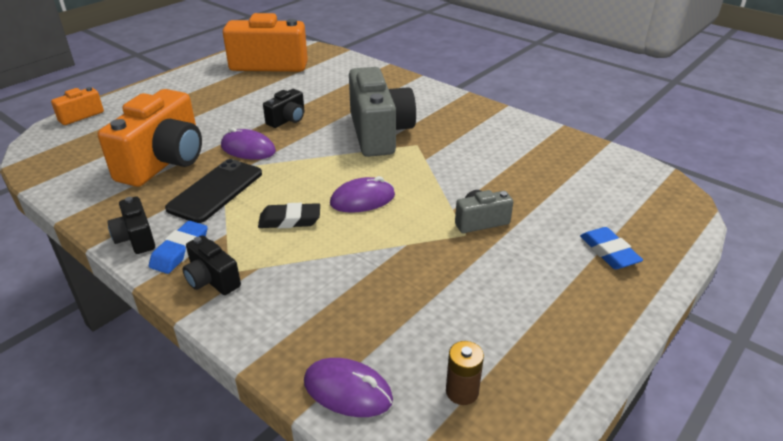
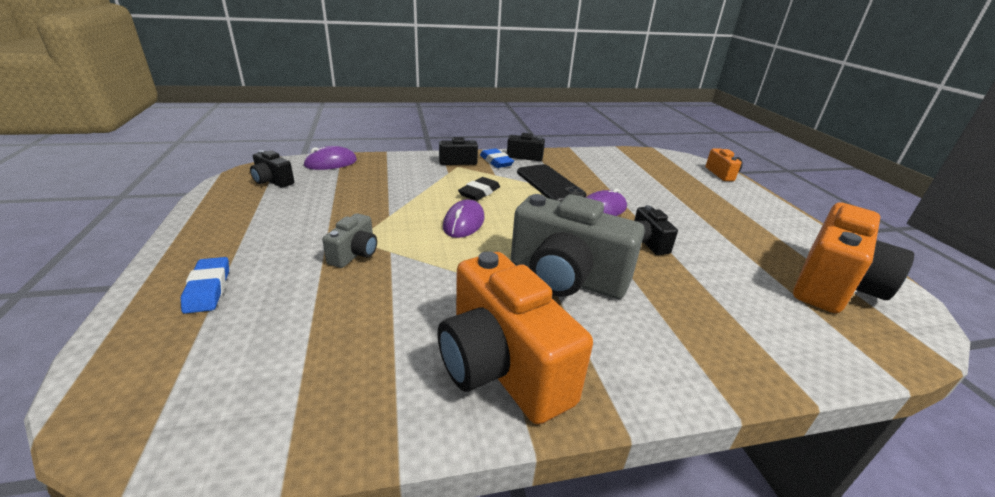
camera: 125 degrees right, 5 degrees down
(164, 162) = (612, 180): orange camera -> orange camera (502, 367)
(462, 391) = (273, 181): brown battery -> black camera
(609, 252) = (208, 289): blue eraser -> blue eraser turned 60 degrees clockwise

